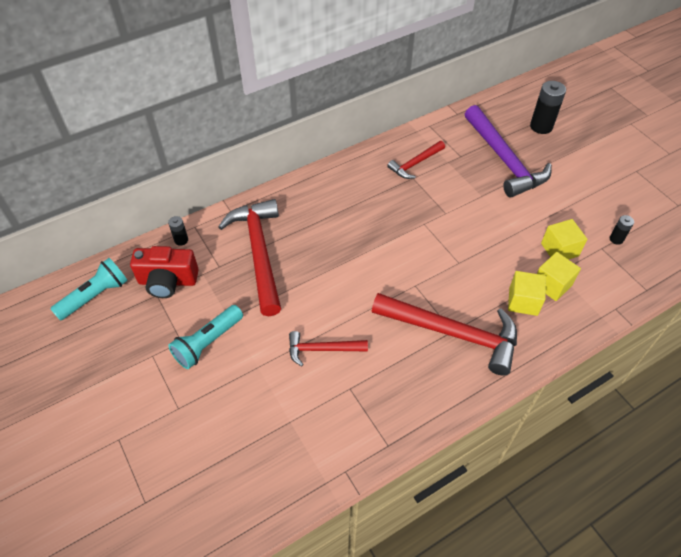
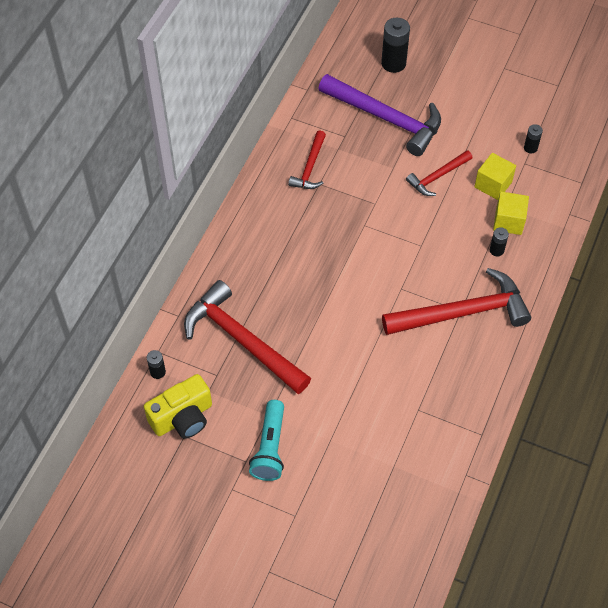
camera: 35 degrees left, 5 degrees up
(95, 296) = (127, 472): turquoise flashlight -> none
(168, 281) = (183, 418): red camera -> yellow camera
(322, 349) = (370, 392): red hammer -> red hammer (437, 177)
(523, 301) = (496, 250): yellow cube -> black battery

